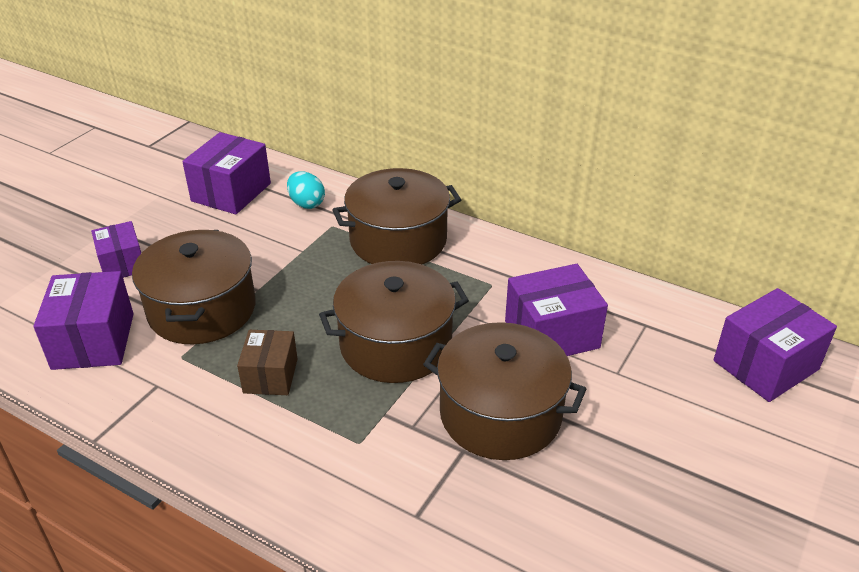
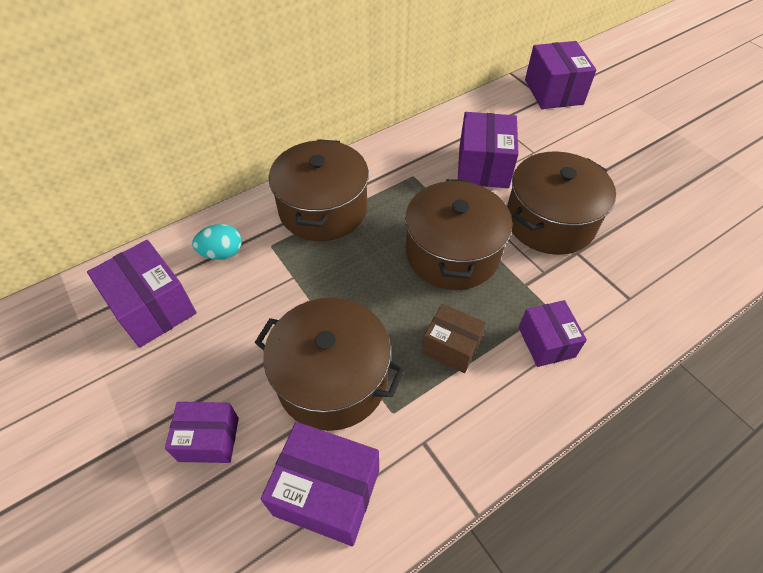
camera: 65 degrees left, 15 degrees up
(310, 449) = (546, 342): none -> purple box

